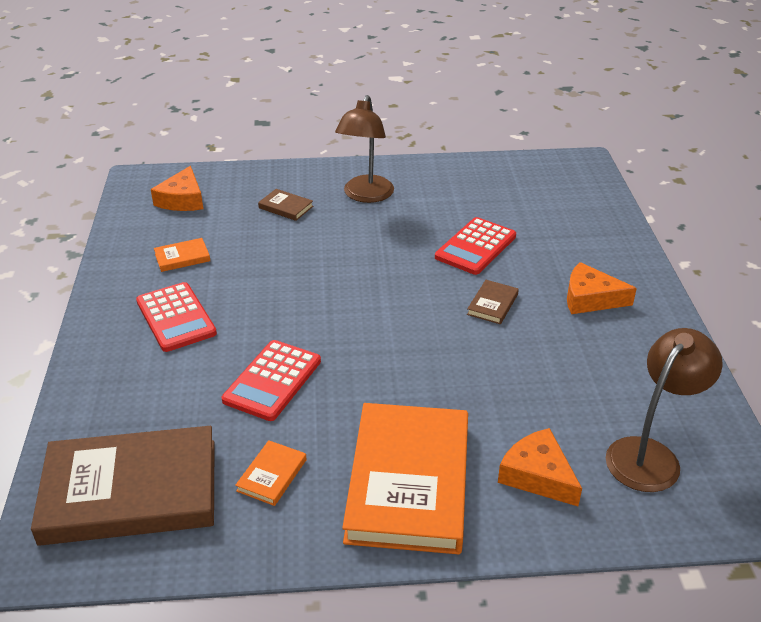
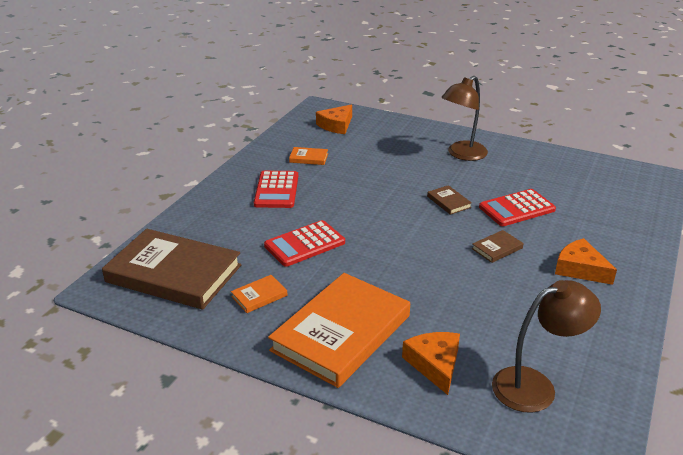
camera: 30 degrees right, 5 degrees down
(286, 207) = (399, 147): brown book -> brown book (448, 202)

